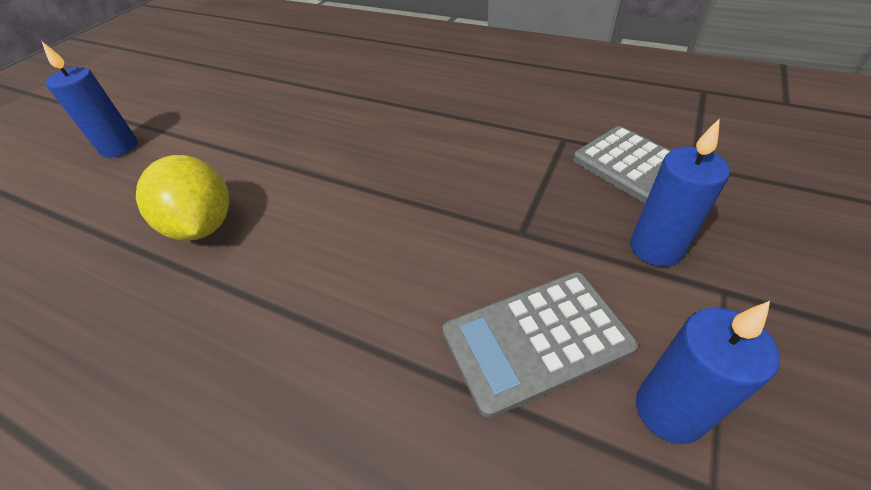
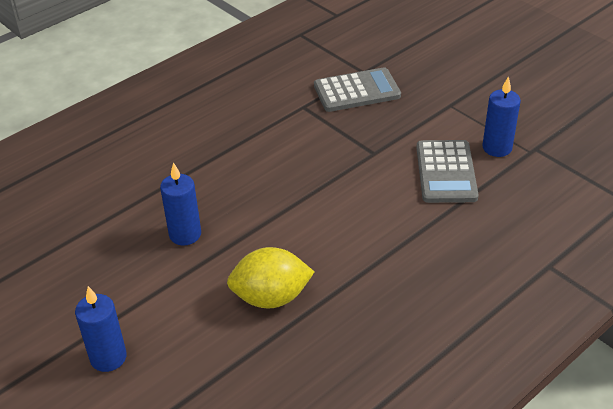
camera: 70 degrees left, 5 degrees down
(656, 248) = (413, 112): blue candle -> blue candle (185, 234)

